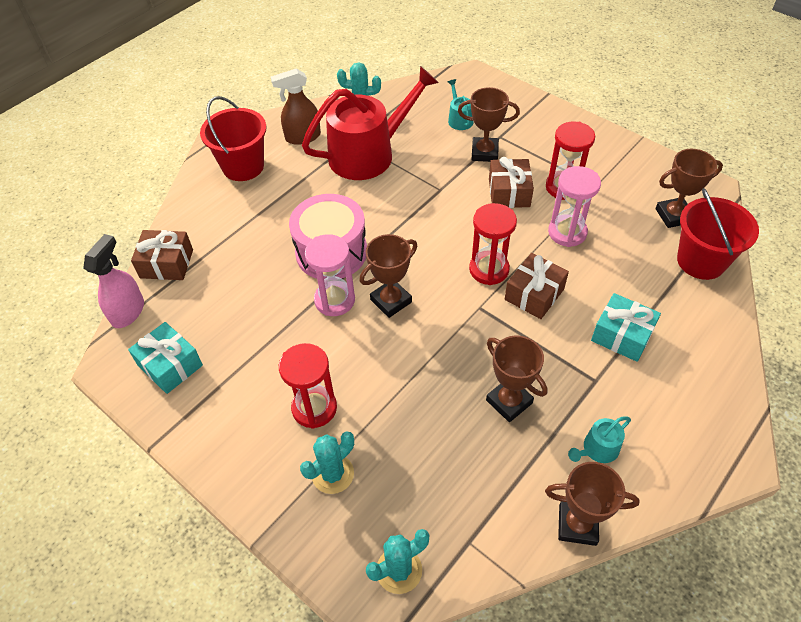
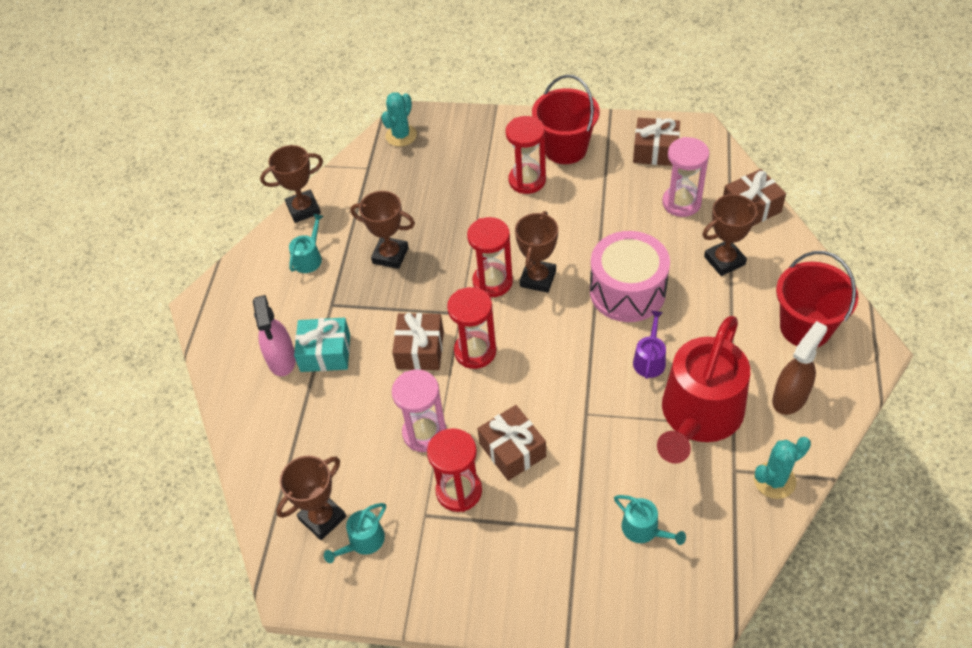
camera: 150 degrees right, 0 degrees up
(128, 312) = (731, 163): pink spray bottle -> pink spray bottle (281, 359)
(170, 365) = (655, 151): turquoise gift -> brown gift
(333, 474) = (480, 155): turquoise cactus -> none
(334, 300) = (584, 255): pink hourglass -> pink hourglass (681, 203)
(365, 199) = (649, 360): none -> purple watering can
(431, 319) = (492, 282): none -> red hourglass
(484, 152) = (576, 492): brown trophy -> brown trophy (724, 261)
(648, 190) = (363, 541): none -> turquoise watering can
(701, 261) = (277, 472): red bucket -> red bucket (565, 148)

